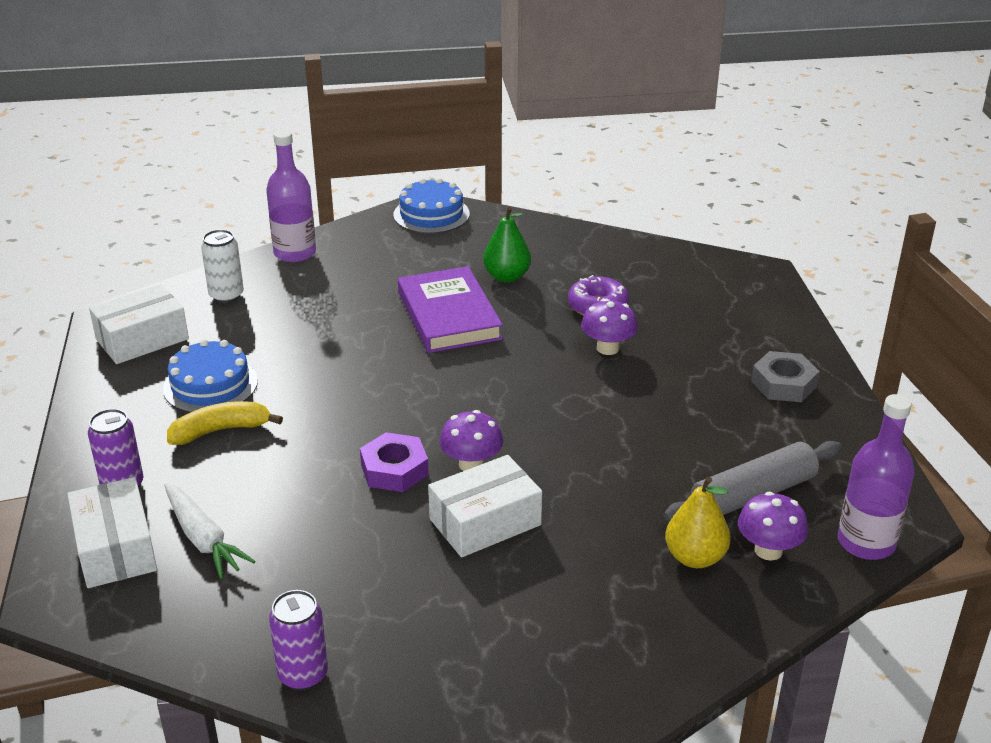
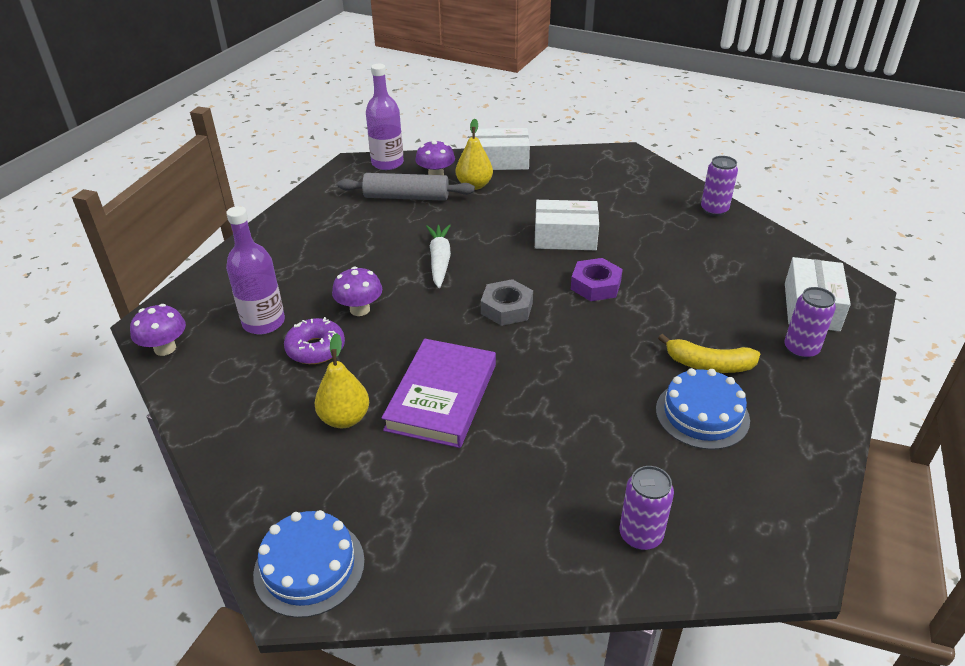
camera: 145 degrees left, 5 degrees up
(142, 339) = (757, 508): white box -> white box (501, 160)
(203, 539) = (748, 291): white carrot -> white carrot (439, 261)
(226, 296) = (640, 535): white can -> purple can
(295, 253) = (522, 577): purple bottle -> purple bottle (263, 322)
(471, 464) = (543, 269): purple mushroom -> purple mushroom (165, 348)
(507, 277) = (345, 418): green pear -> yellow pear
(783, 384) = (293, 239): grey nut -> grey nut (507, 308)

